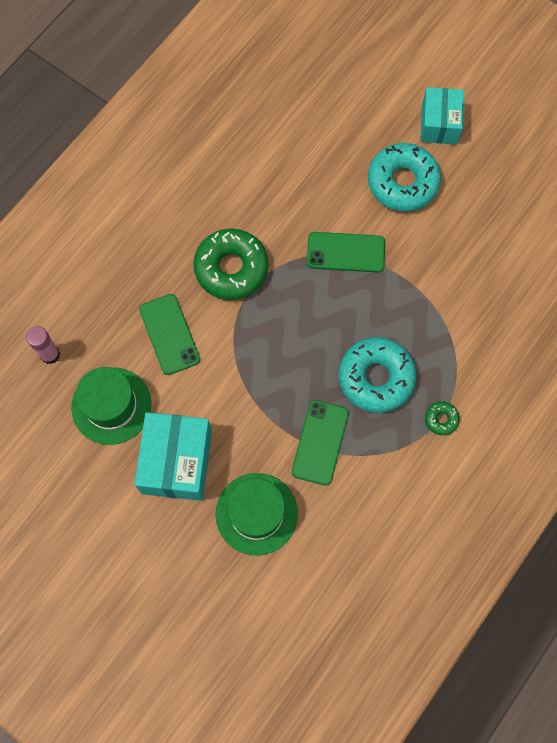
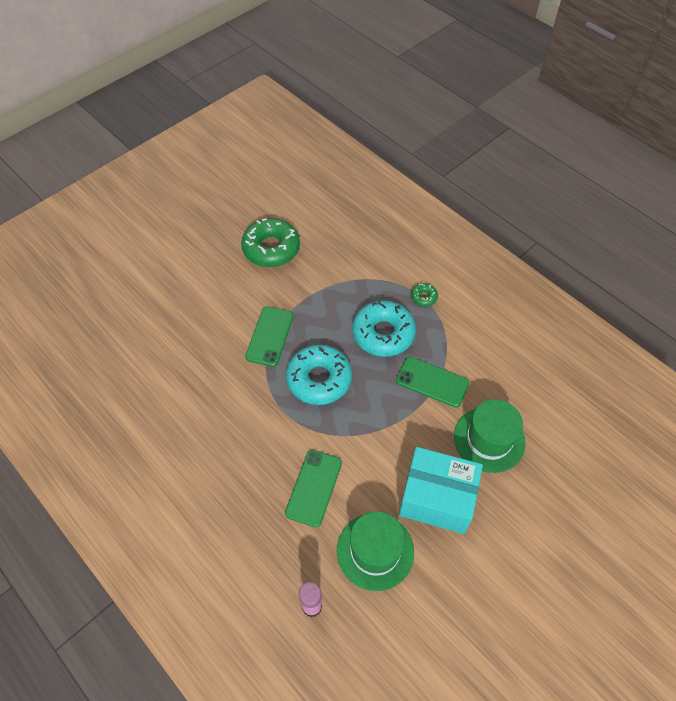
camera: 80 degrees left, 15 degrees down
(169, 334) = (313, 488): green phone -> green phone turned 60 degrees counterclockwise
(231, 268) = (261, 426): green donut -> green donut (271, 248)
(402, 182) = (219, 286): turquoise donut -> turquoise donut (319, 379)
(439, 124) = (176, 254): turquoise box -> none

